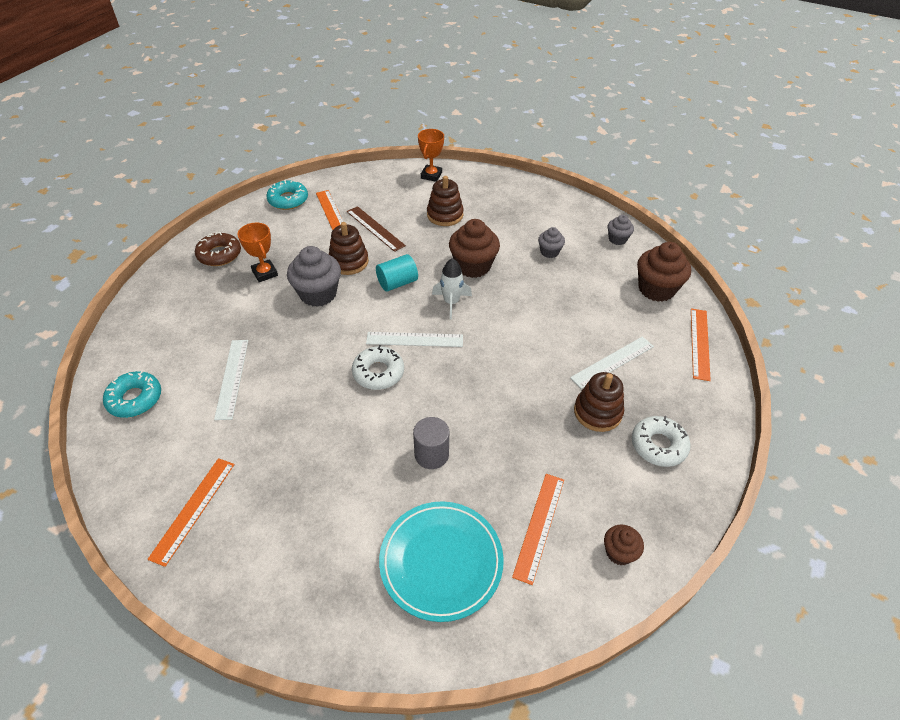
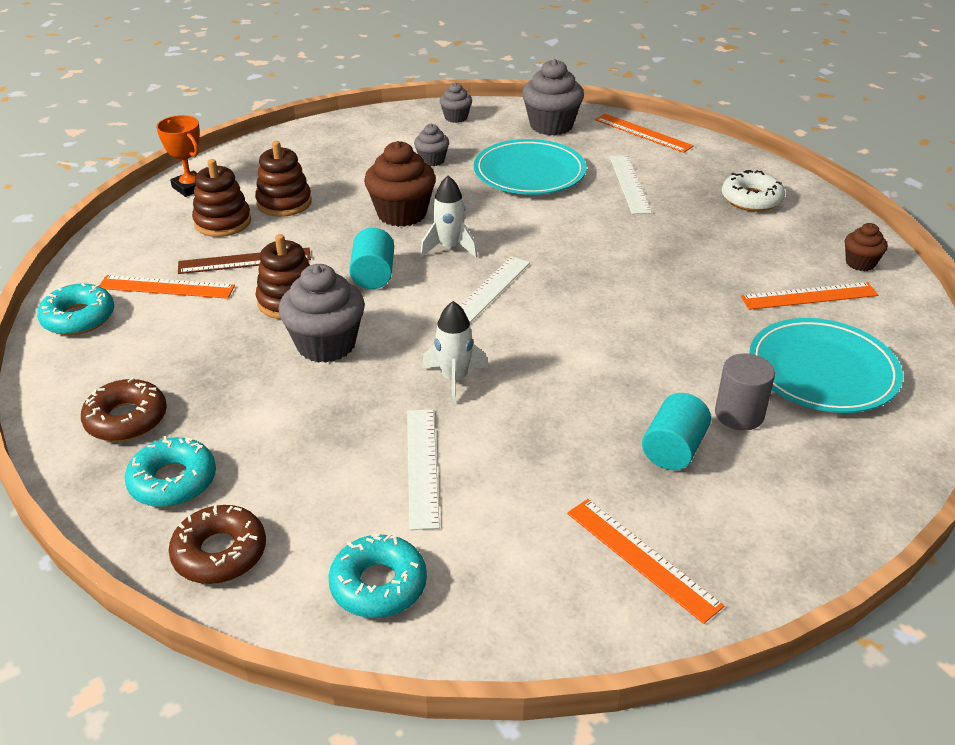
camera: 60 degrees left, 10 degrees down
(138, 331) = (220, 553): none -> brown donut
(182, 291) = (173, 481): none -> turquoise donut
(232, 378) = (422, 466): white ruler -> white ruler turned 60 degrees clockwise
(265, 273) = (227, 382): orange trophy -> none
(302, 493) = (673, 449): none -> turquoise cylinder
(316, 360) = (454, 379): none -> white rocket
(378, 372) = (520, 335): white donut -> none
(431, 454) = (676, 334): grey cylinder -> grey cylinder (739, 414)
(539, 526) = (809, 296): orange ruler -> orange ruler turned 60 degrees counterclockwise
(577, 303) = (529, 172): none -> turquoise plate
(597, 412) = (689, 215): brown stacking toy -> brown stacking toy (223, 222)
(656, 289) = (551, 126): brown cupcake -> grey cupcake

